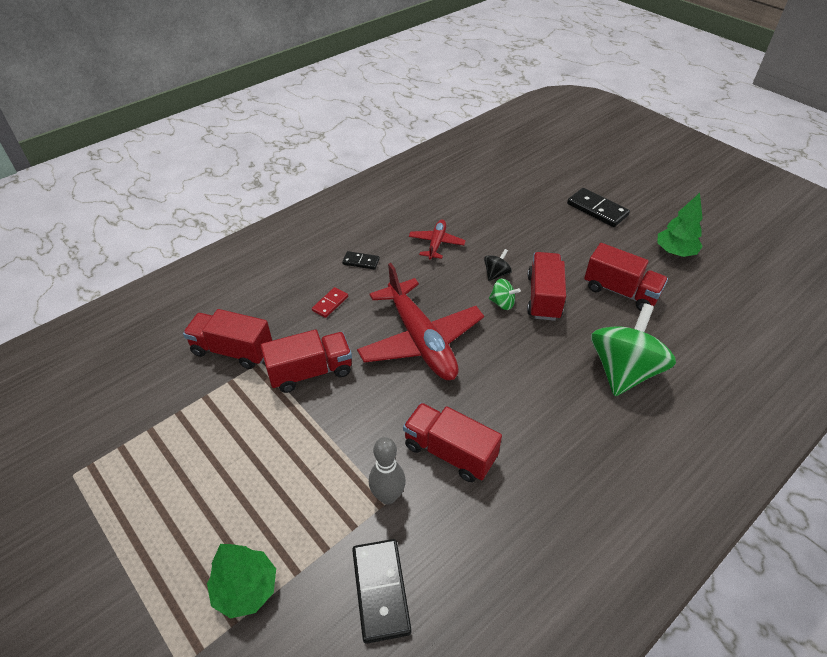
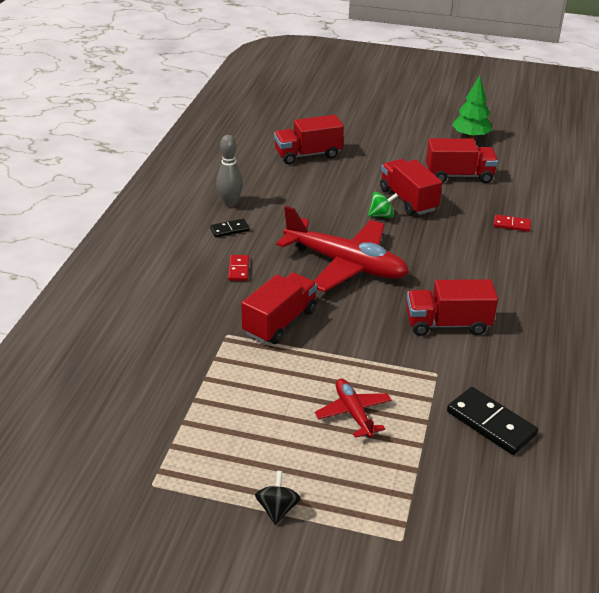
camera: 35 degrees left, 10 degrees down
(232, 350) = (190, 337): red truck -> red truck (308, 155)
(246, 589) = (396, 473): green tree -> none
(388, 496) = (434, 370): grey bowling pin -> grey bowling pin (230, 203)
(436, 243) = (281, 193): red plane -> red plane (353, 413)
(496, 274) = (355, 197): black spinning top -> black spinning top (277, 509)
(597, 209) = (385, 126): black domino -> none
(623, 371) = (511, 225): green spinning top -> red domino

